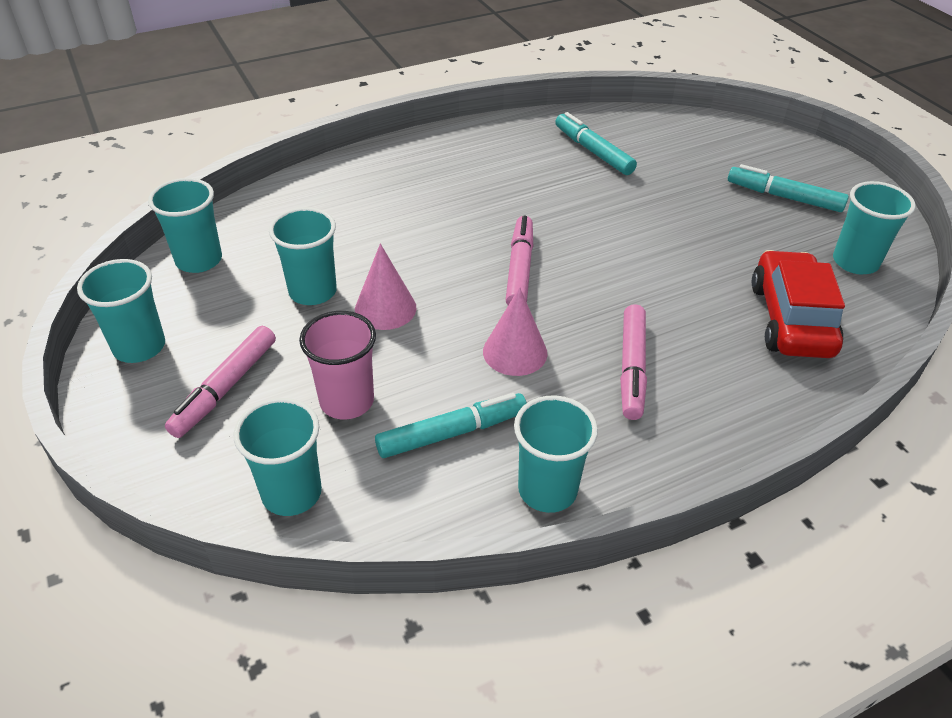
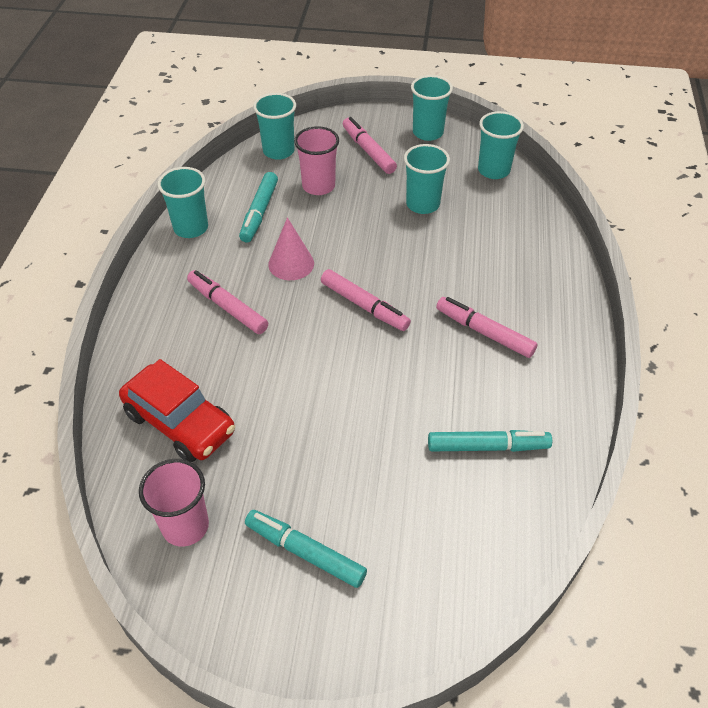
camera: 125 degrees right, 5 degrees up
(385, 308) = (380, 227): pink cone -> none
(475, 188) = (484, 332): none -> pink marker
(784, 197) = (305, 552): turquoise marker -> turquoise marker turned 120 degrees counterclockwise
(855, 262) = (185, 526): turquoise cup -> pink cup

